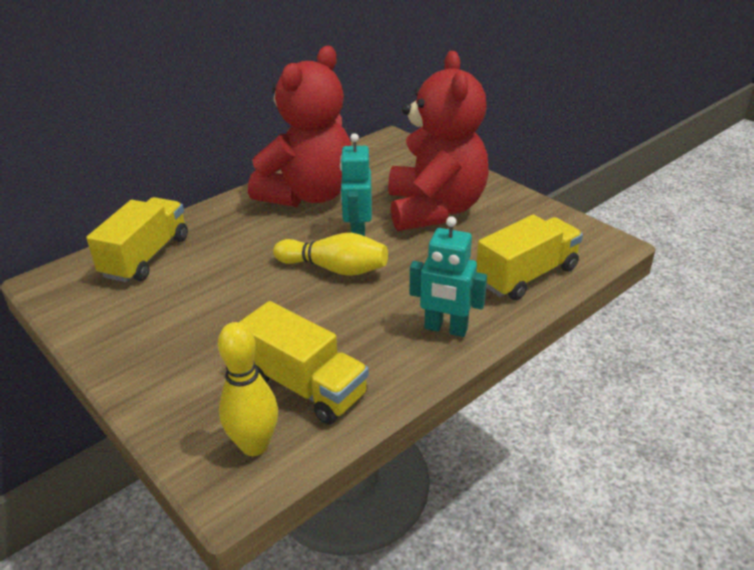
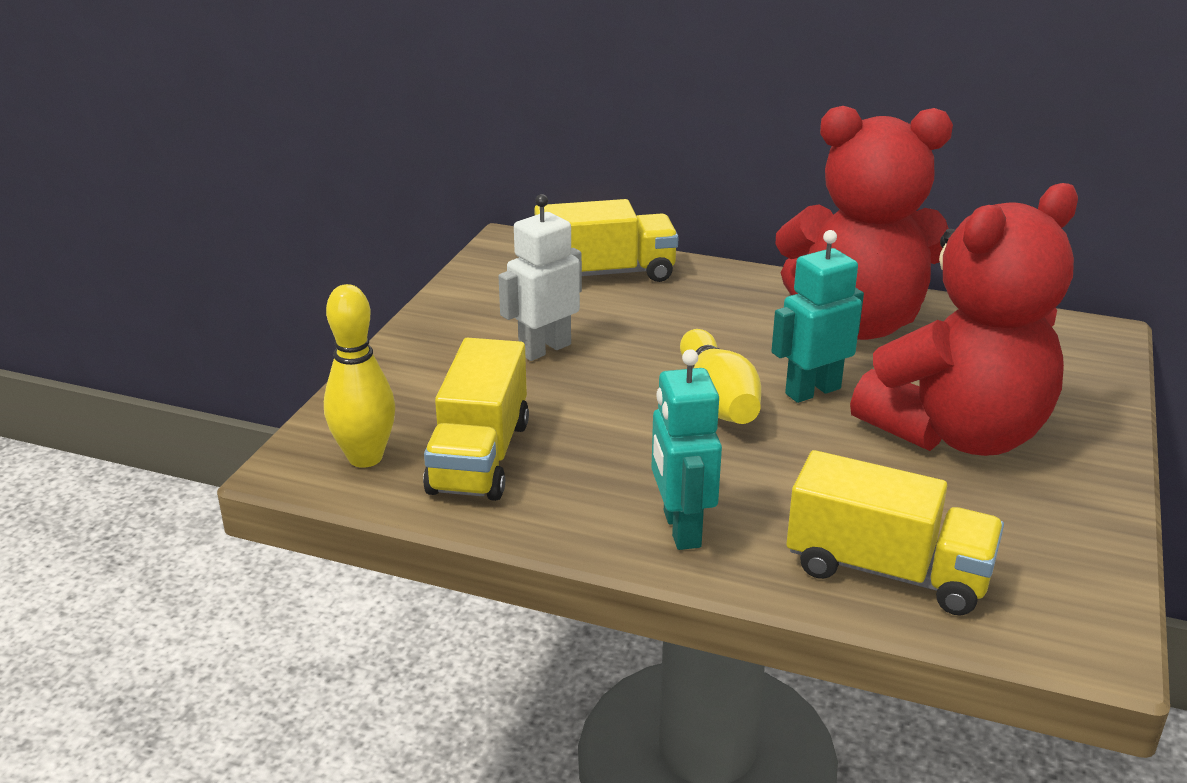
camera: 60 degrees right, 5 degrees down
(207, 314) = (544, 349): none -> white robot

